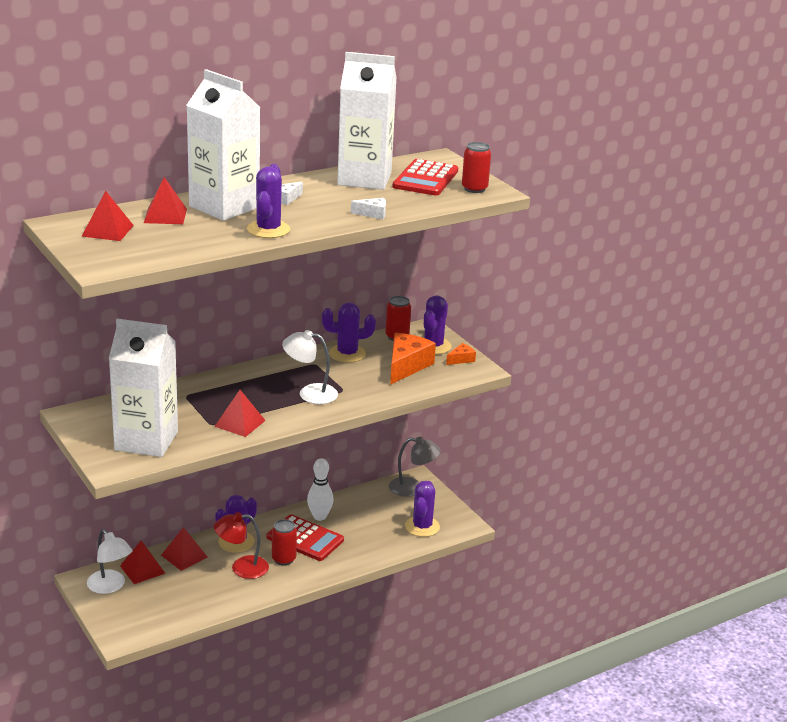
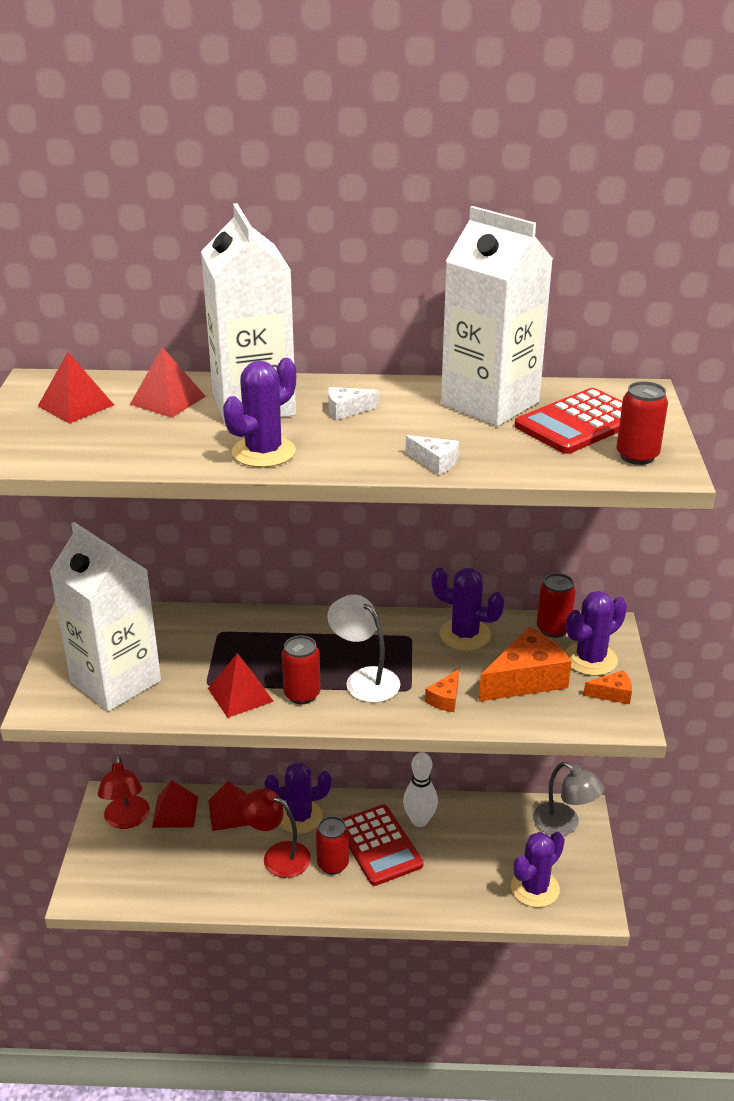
camera: 35 degrees right, 5 degrees up
(110, 586) = (126, 820): white lamp -> red lamp
(279, 412) = (302, 694): none -> red can
(369, 389) = (445, 699): none -> orange cheese

